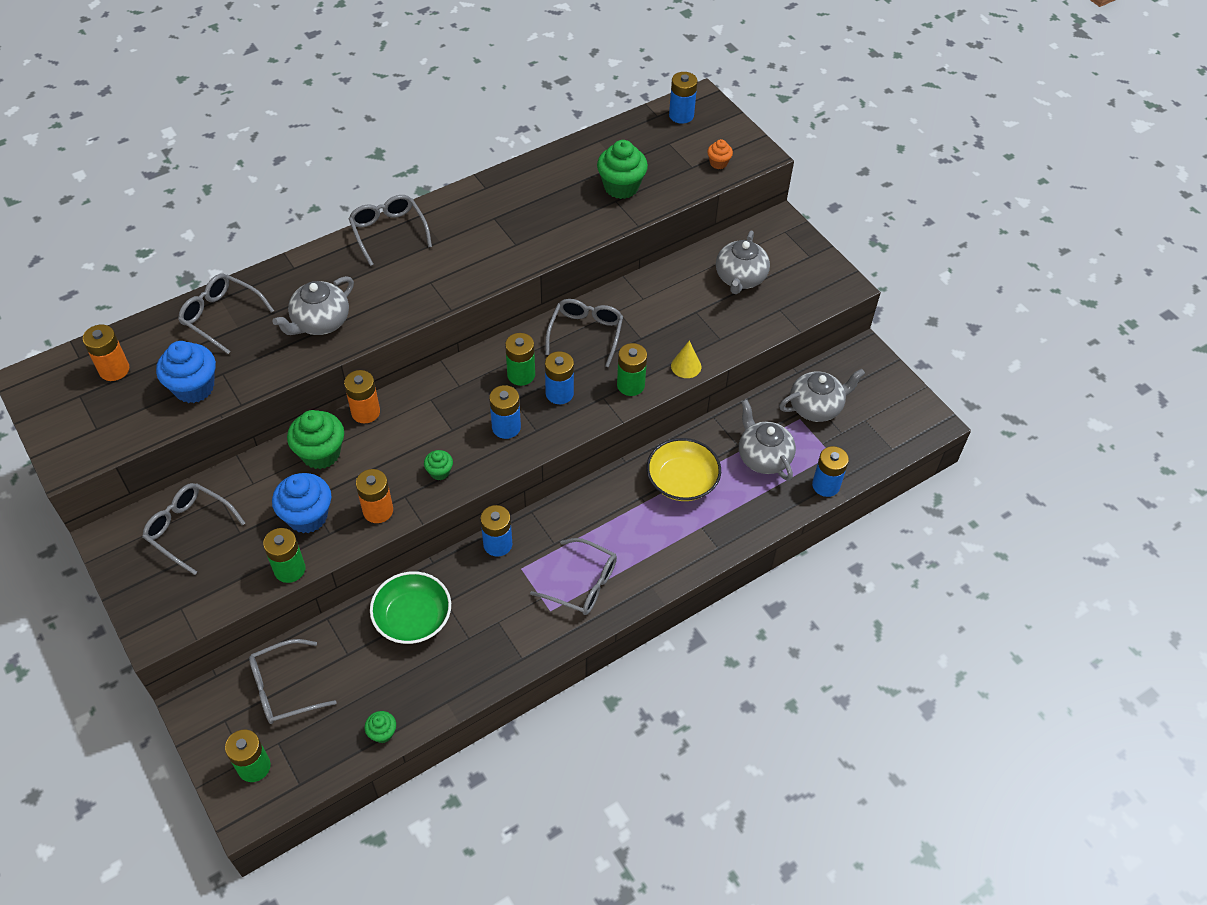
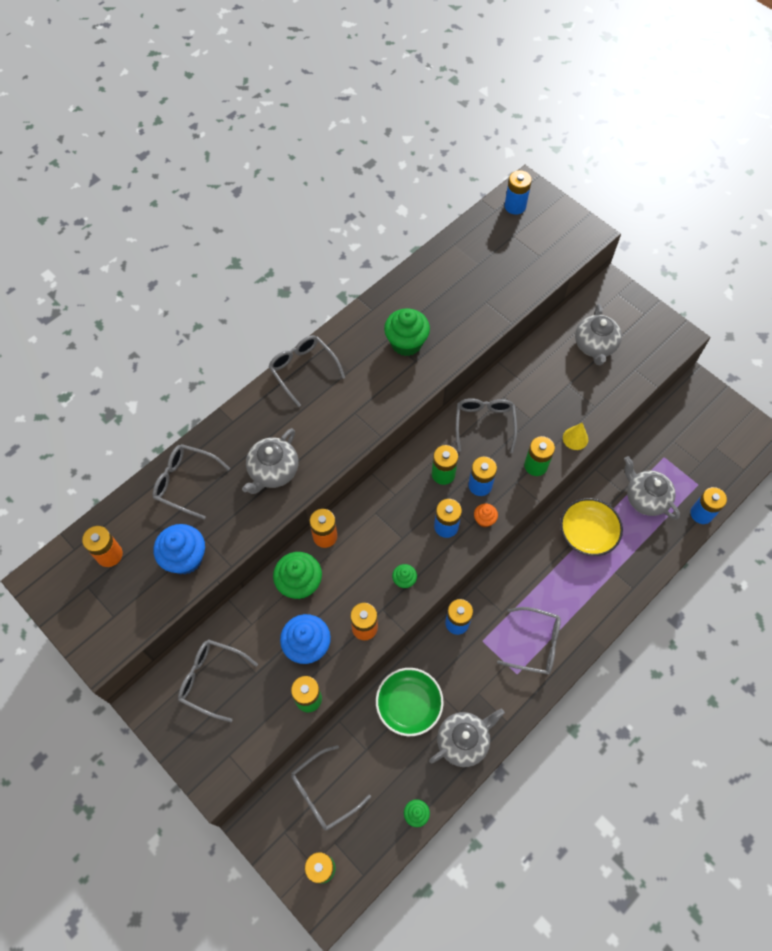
camera: 10 degrees left, 10 degrees up
(621, 187) = (486, 287): green cupcake -> green cupcake (406, 343)
(718, 163) = (560, 248): orange cupcake -> orange cupcake (484, 520)
(816, 407) = (674, 443): grey teapot -> grey teapot (463, 741)

